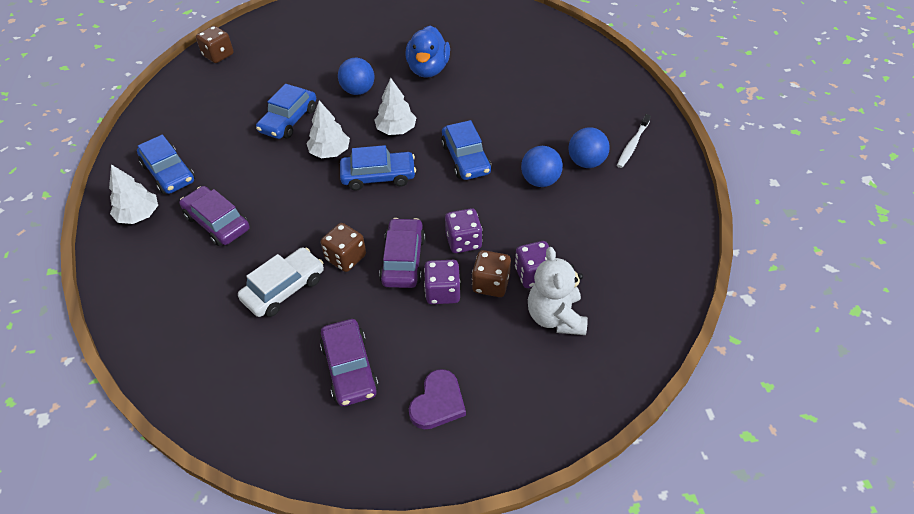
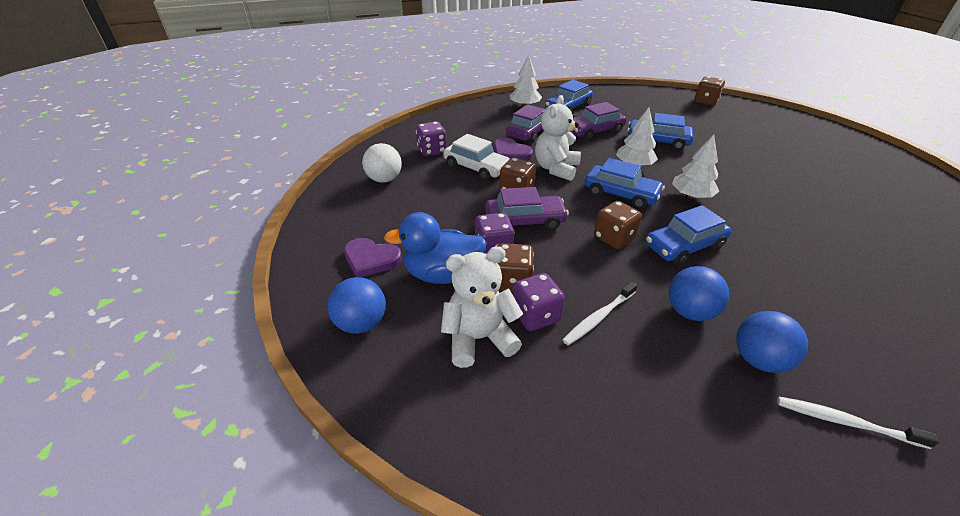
camera: 80 degrees right, 10 degrees down
(262, 251) = (510, 153): none -> purple heart
(277, 391) = (384, 179): none -> white ball
(314, 215) = (556, 169): none -> white teddy bear
(349, 368) = (405, 208): purple car -> purple car (594, 131)
(358, 91) = (726, 168): blue ball -> blue ball (361, 323)
(378, 176) = (621, 194): blue car -> blue car turned 45 degrees counterclockwise
(428, 69) = (804, 205): blue duck -> blue duck (443, 274)
(445, 200) = (614, 238): none -> brown dice
(463, 241) = (563, 256): purple dice -> purple dice (432, 150)
(540, 235) = (598, 318): none -> white toothbrush

